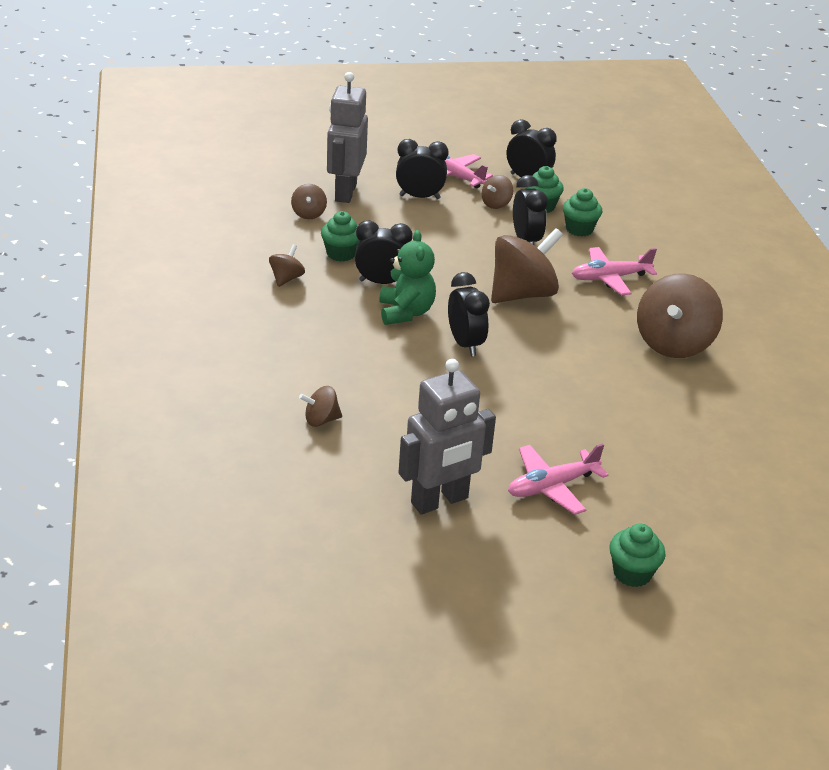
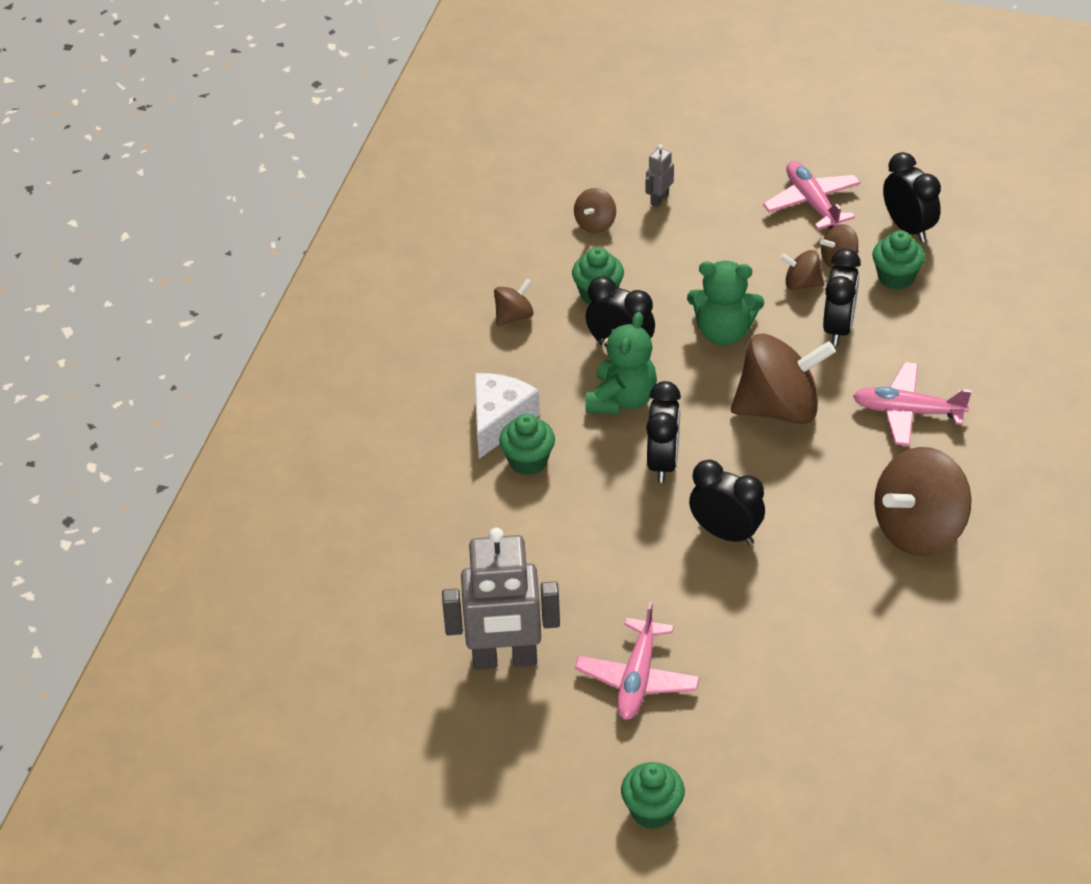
camera: 30 degrees right, 10 degrees up
(321, 420) = (441, 520): brown spinning top -> brown spinning top (801, 284)
(322, 345) = (499, 421): none -> white cheese
(345, 192) = (659, 199): grey robot -> grey robot, size x0.43
(419, 197) = (747, 227): black clock -> black clock (725, 533)
(449, 258) = (723, 332): none -> green teddy bear
(552, 486) = (637, 678): pink plane -> pink plane turned 75 degrees counterclockwise
(579, 229) = (921, 325): green cupcake -> green cupcake (528, 461)

